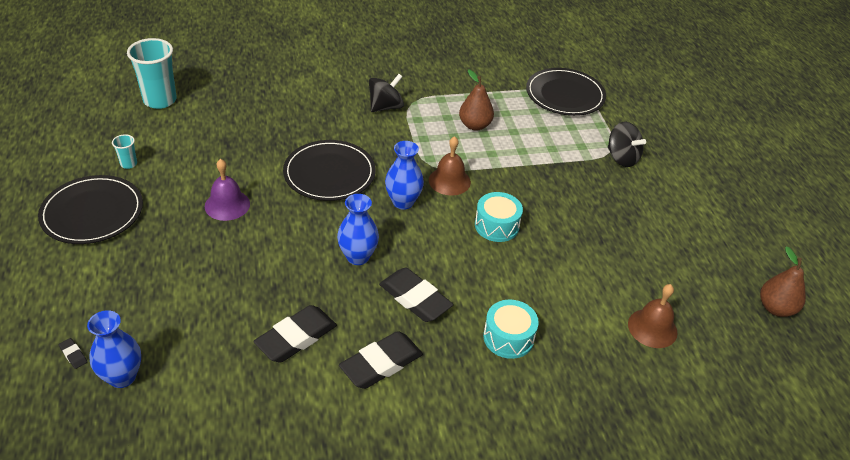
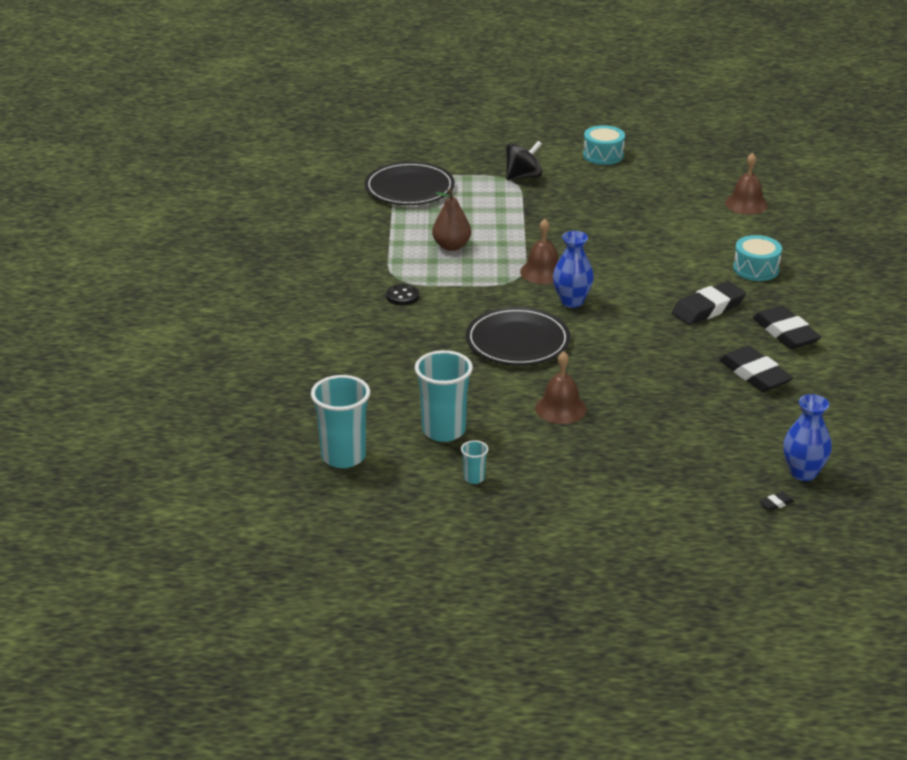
camera: 75 degrees left, 10 degrees down
(92, 212) = (561, 502): black plate -> none
(193, 144) = (443, 430): none -> turquoise cup
(227, 205) = (561, 408): purple bell -> brown bell
(358, 257) = (650, 334): blue vase -> none
(385, 107) = (402, 296): black spinning top -> black button
(496, 226) = (613, 255): turquoise drum -> turquoise drum (603, 155)
(775, 308) = (726, 149): brown pear -> none

